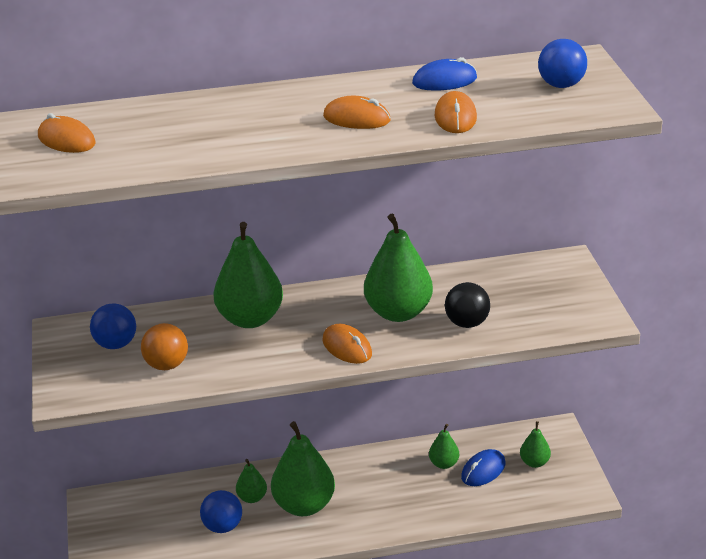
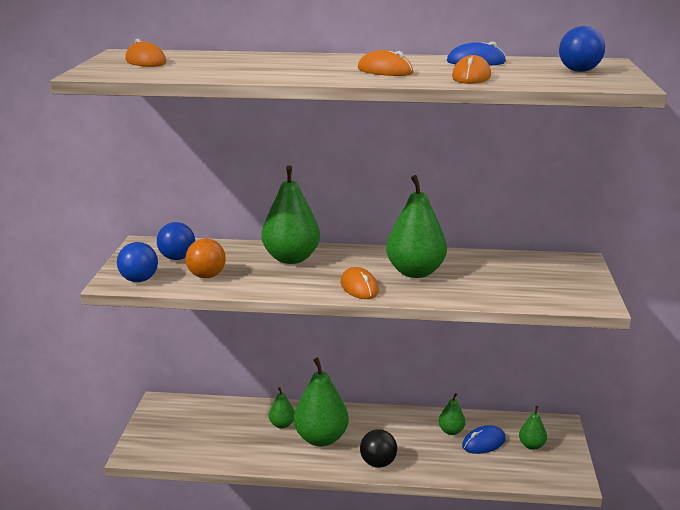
camera: 15 degrees right, 10 degrees down
(222, 527) = (248, 440): blue ball -> blue ball (139, 280)
(467, 323) = (471, 287): black ball -> black ball (378, 463)

